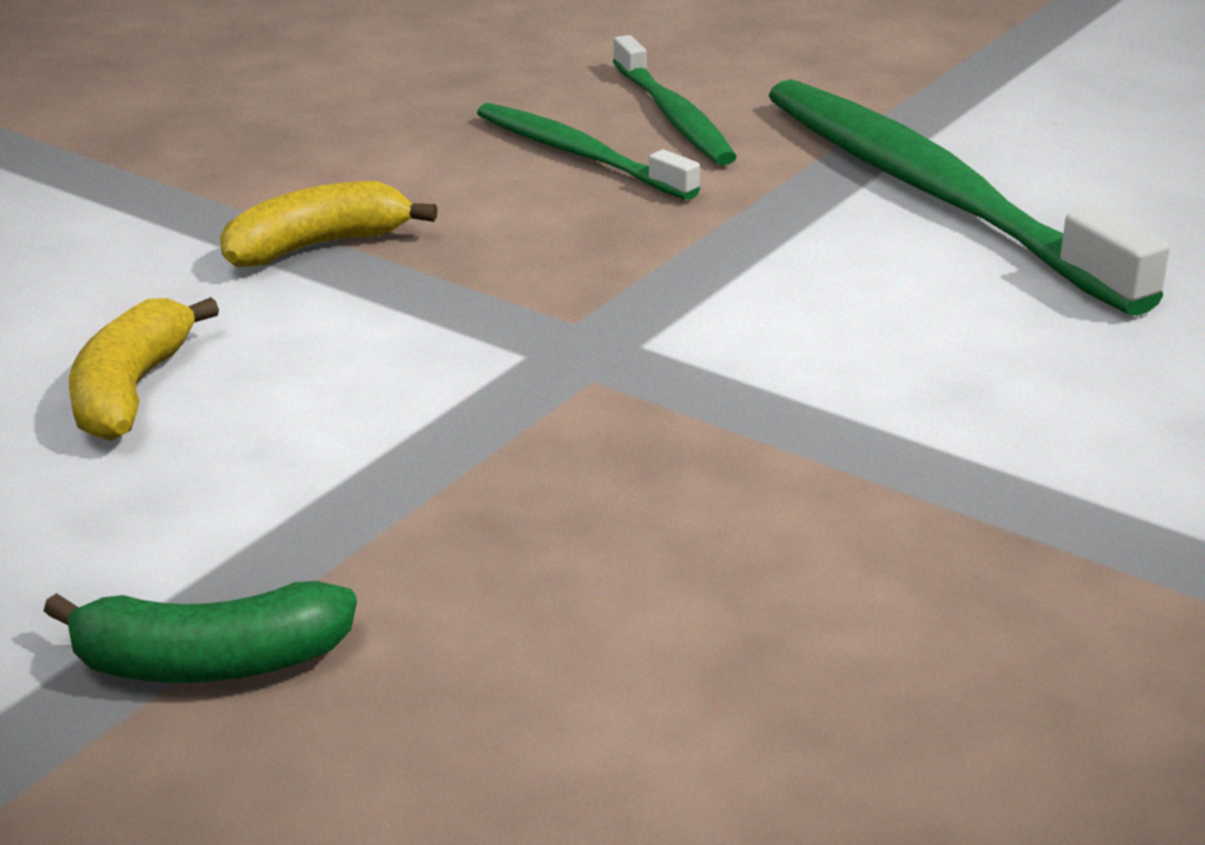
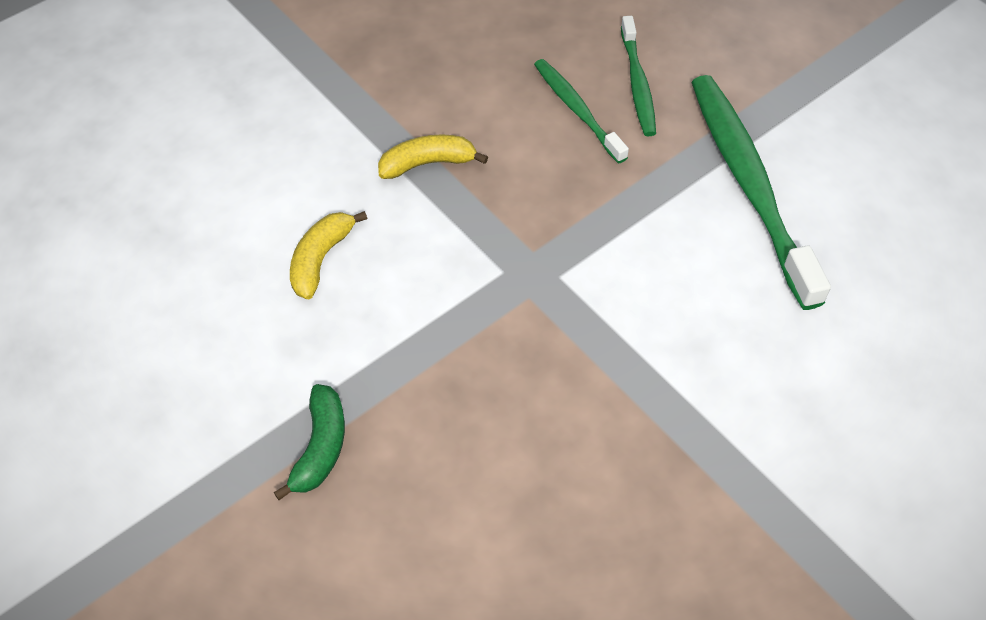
camera: 15 degrees right, 25 degrees up
(210, 663) = (320, 447): green banana -> green banana turned 90 degrees counterclockwise

